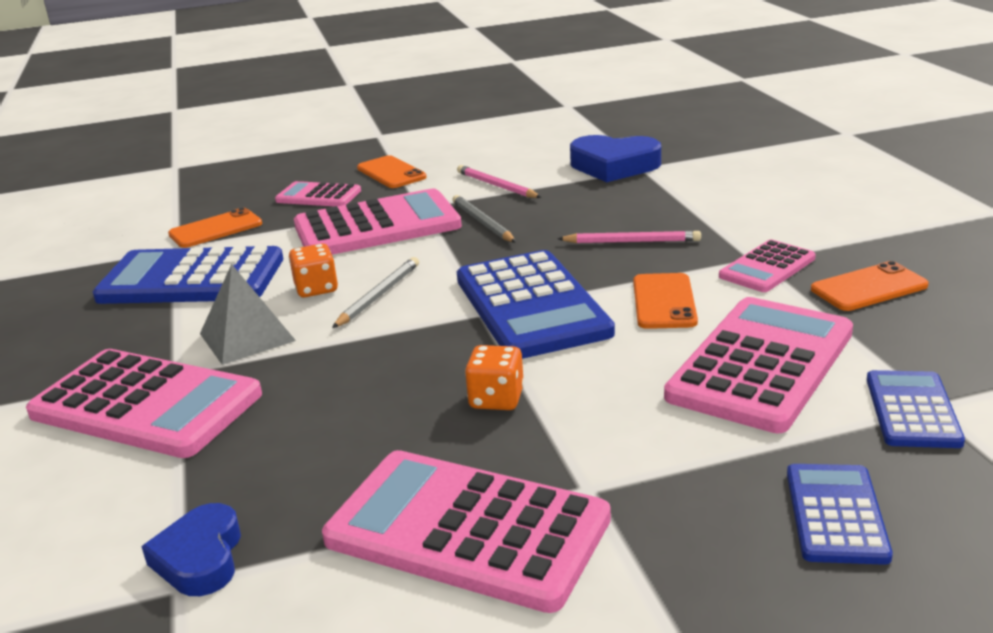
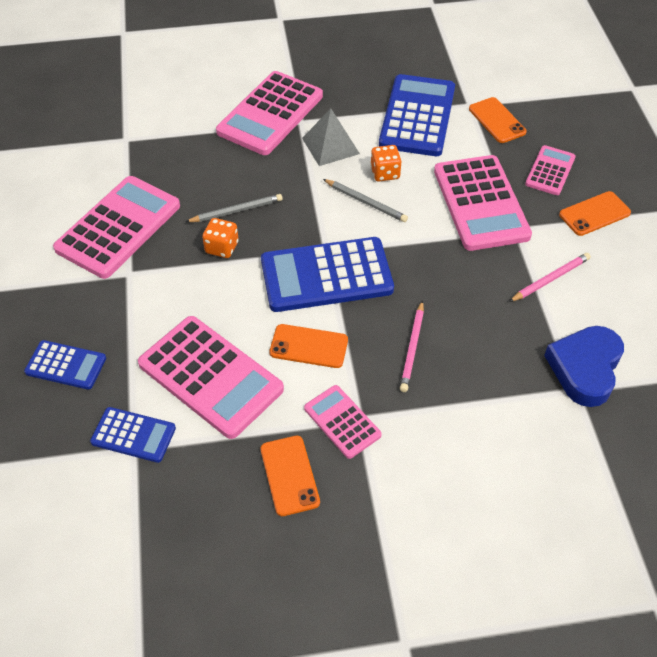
camera: 95 degrees right, 25 degrees up
(200, 558) = (140, 144): blue heart -> none
(483, 222) = (473, 263): grey pencil -> grey pencil (236, 211)

